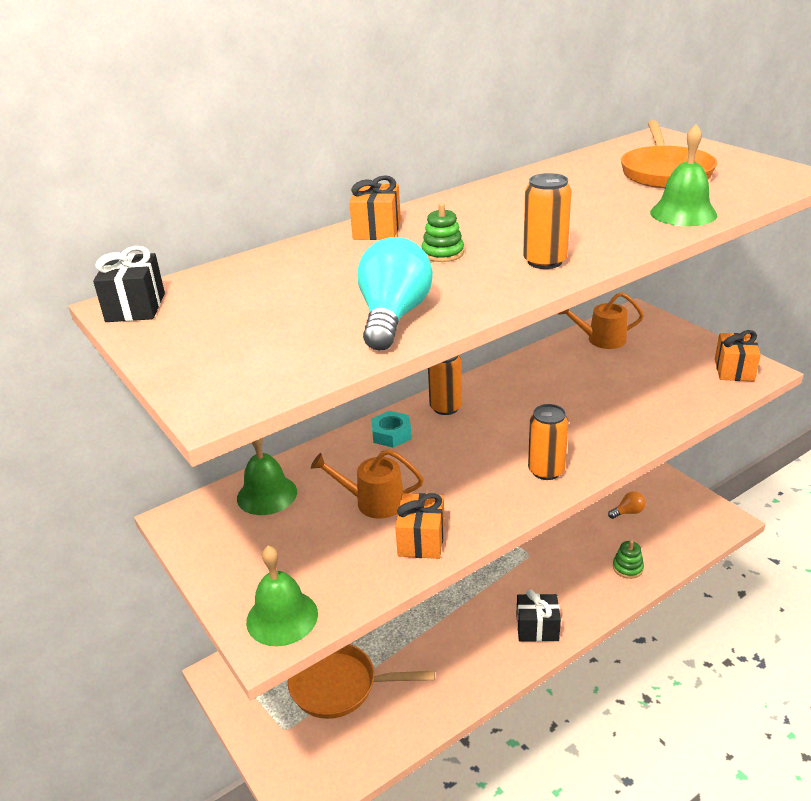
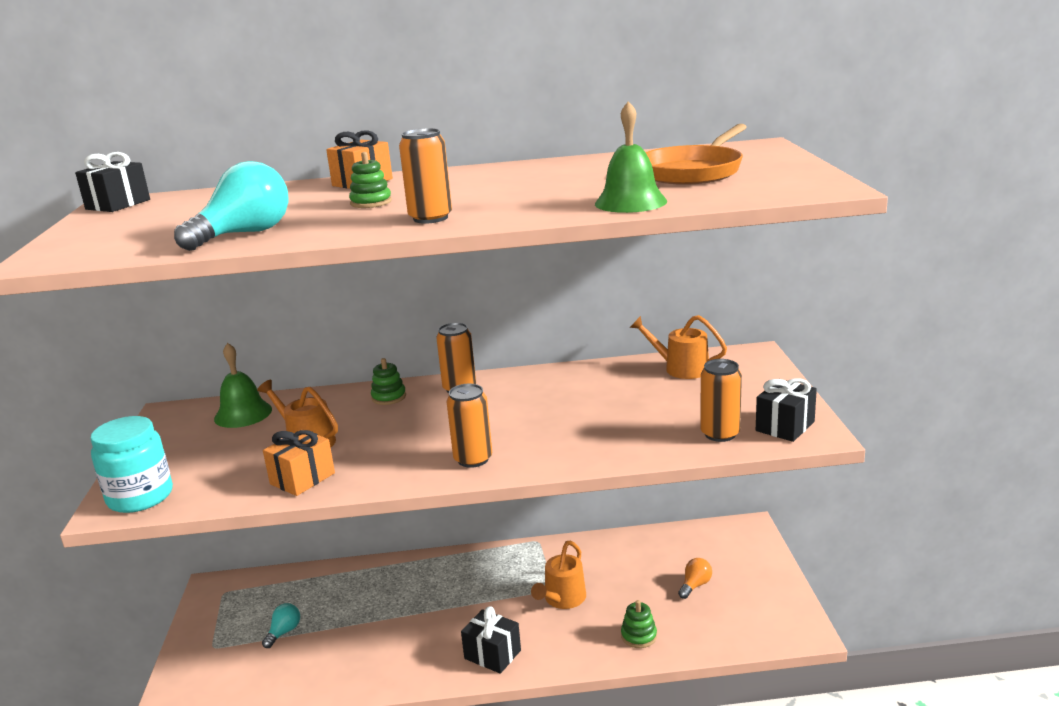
camera: 30 degrees right, 10 degrees down
(282, 617) = (140, 497): green bell -> turquoise jar
(339, 686) = (284, 632): orange pan -> turquoise light bulb
(391, 434) = (389, 397): turquoise nut -> green stacking toy
(545, 560) = (562, 599): none -> orange watering can
(628, 512) = (695, 585): orange light bulb -> orange light bulb turned 60 degrees counterclockwise
(699, 389) = (720, 434): none -> orange can
(734, 370) = (785, 426): orange gift -> black gift

